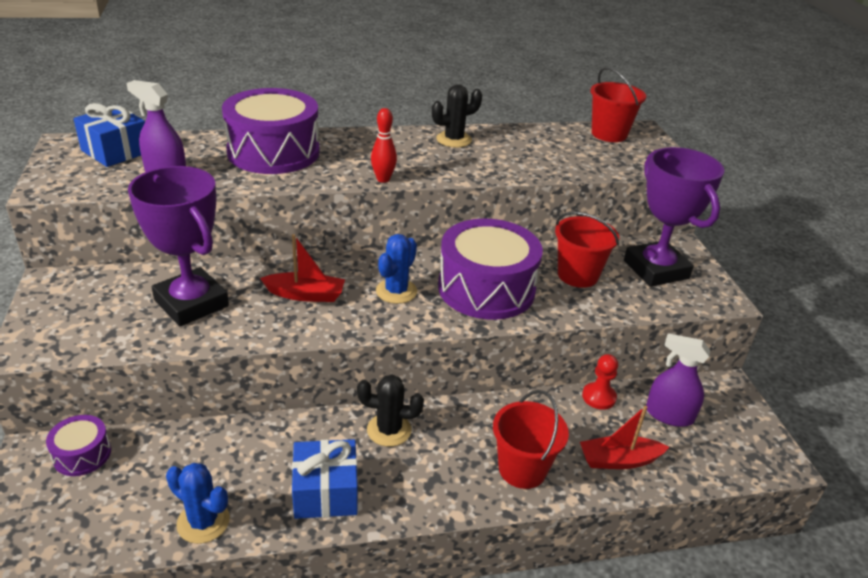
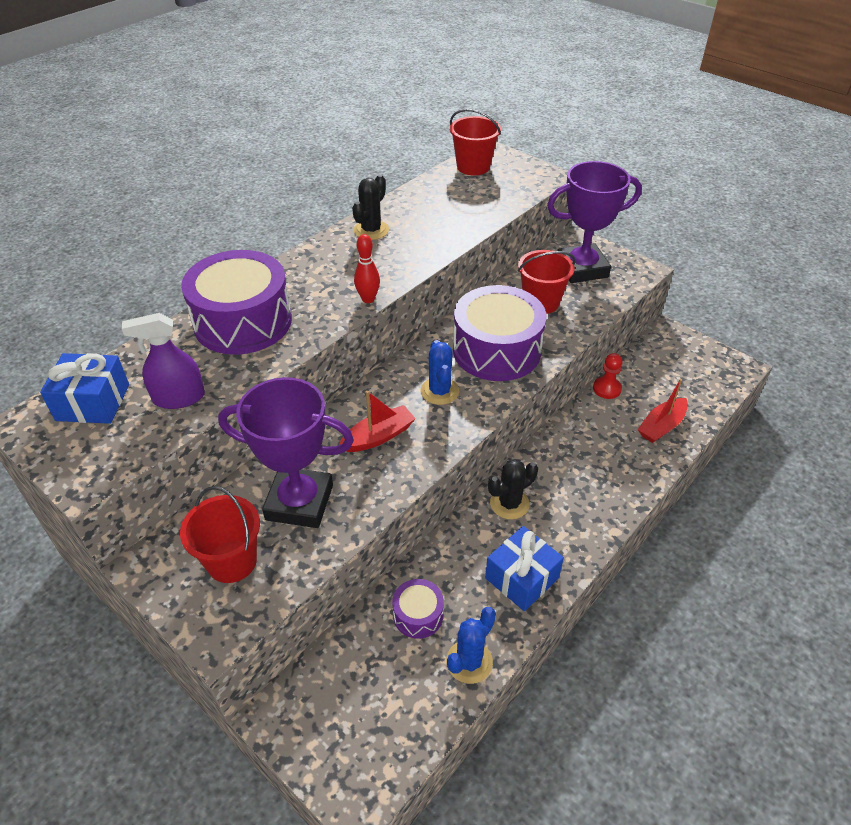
camera: 35 degrees left, 10 degrees up
(82, 454) = (316, 686): purple drum -> purple drum (418, 615)
(203, 522) = (469, 661): blue cactus -> blue cactus turned 45 degrees counterclockwise
(522, 469) = (617, 472): red bucket -> red bucket (232, 561)
(656, 269) = (582, 268): purple trophy -> purple trophy turned 45 degrees counterclockwise
(669, 415) = (656, 375): purple spray bottle -> none

